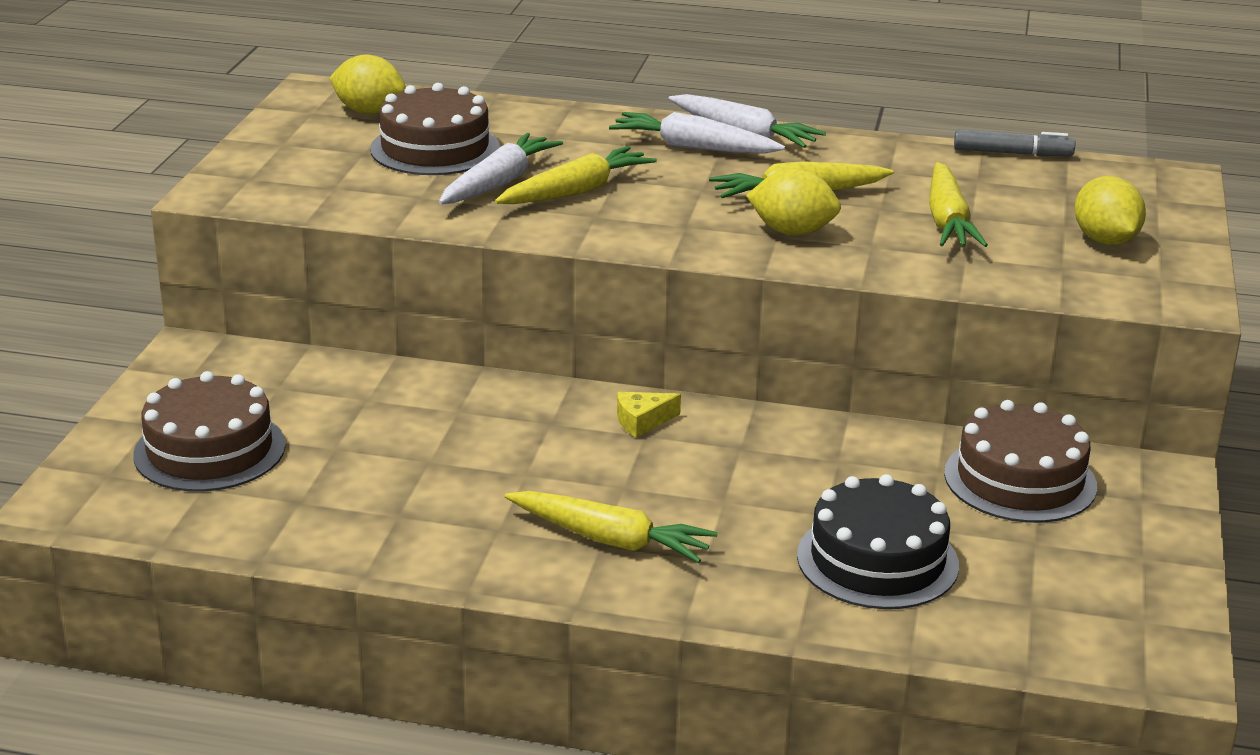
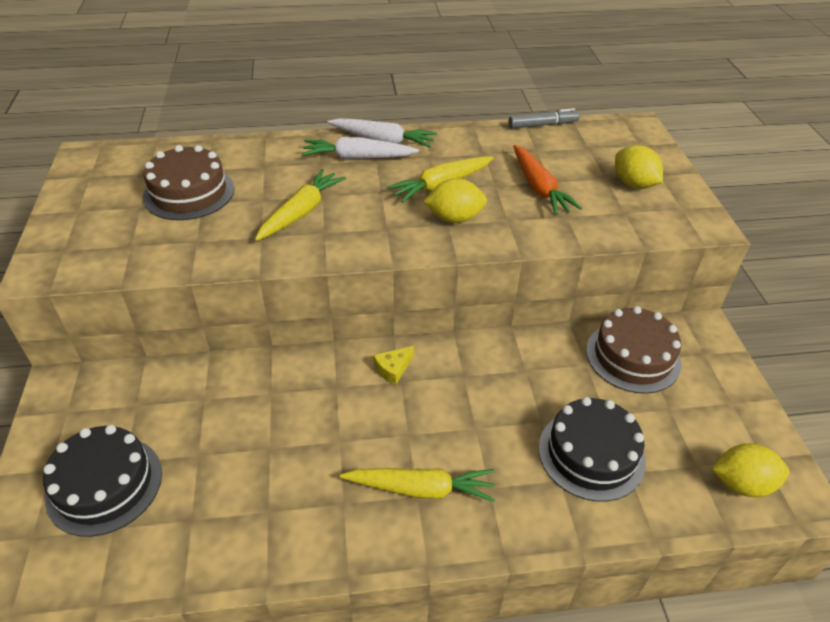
camera: 20 degrees left, 15 degrees up
(210, 450) = (104, 485): brown cake -> black cake
(369, 112) = (130, 168): yellow lemon -> yellow lemon (741, 484)
(499, 183) = (246, 215): white carrot -> none
(948, 221) = (539, 188): yellow carrot -> orange carrot

